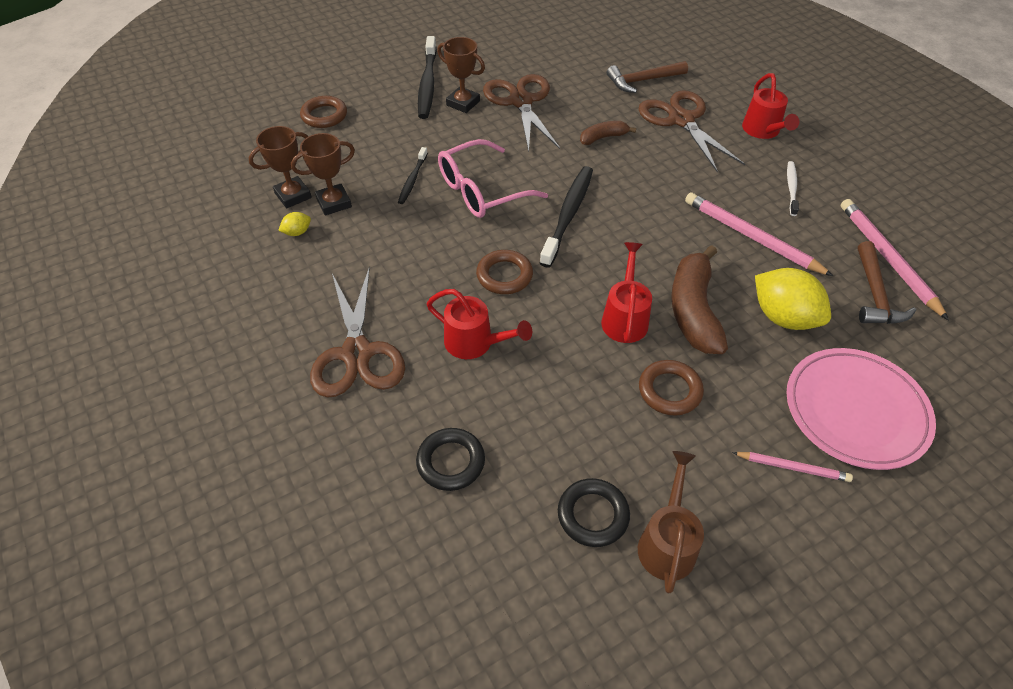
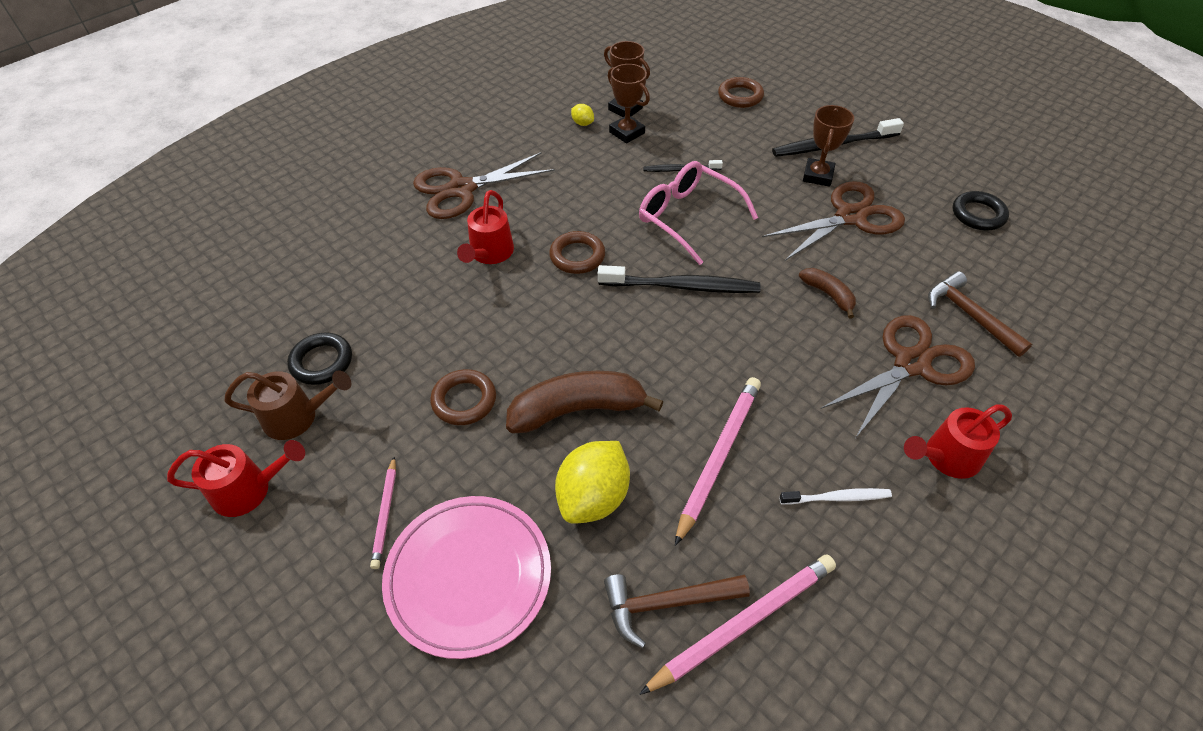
camera: 75 degrees right, 0 degrees up
(451, 462) = (365, 265): black ring -> black ring (978, 214)
(625, 317) = (550, 353): red watering can -> red watering can (250, 490)

